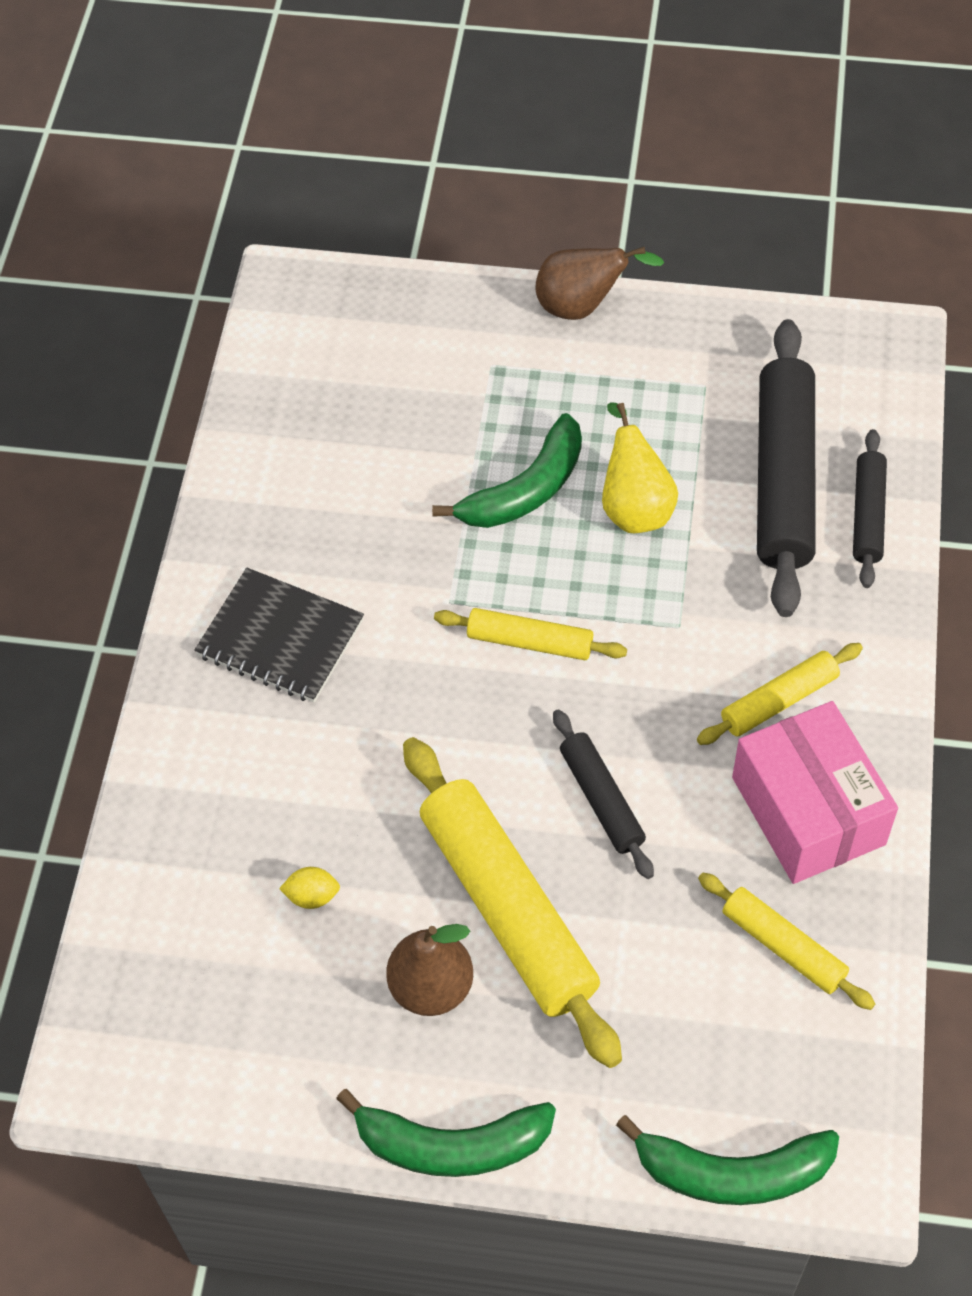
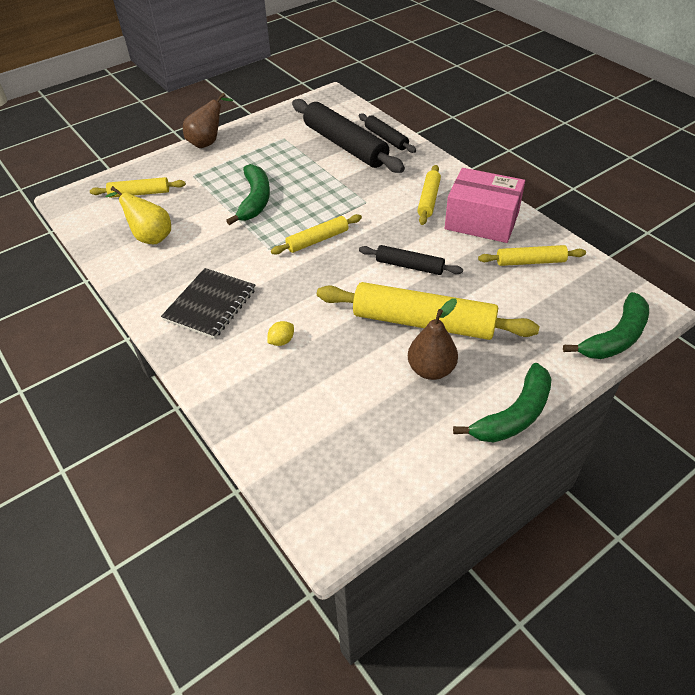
camera: 45 degrees left, 10 degrees down
(280, 638) = (210, 305): black notebook -> black notebook turned 45 degrees counterclockwise
(312, 896) = (340, 378): yellow lemon -> yellow lemon (281, 341)
(386, 346) = (139, 193): none -> yellow rolling pin
(634, 507) = (303, 181): yellow pear -> yellow pear (150, 237)

